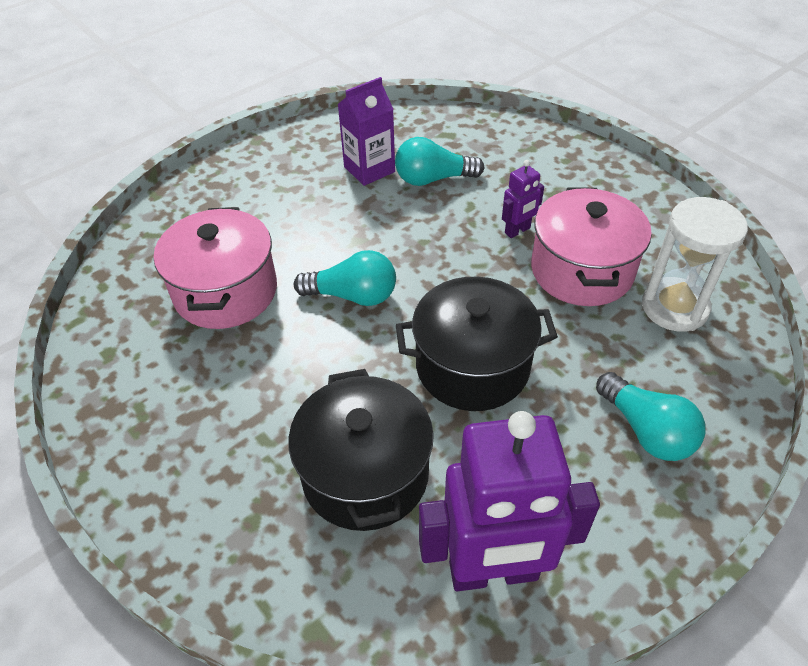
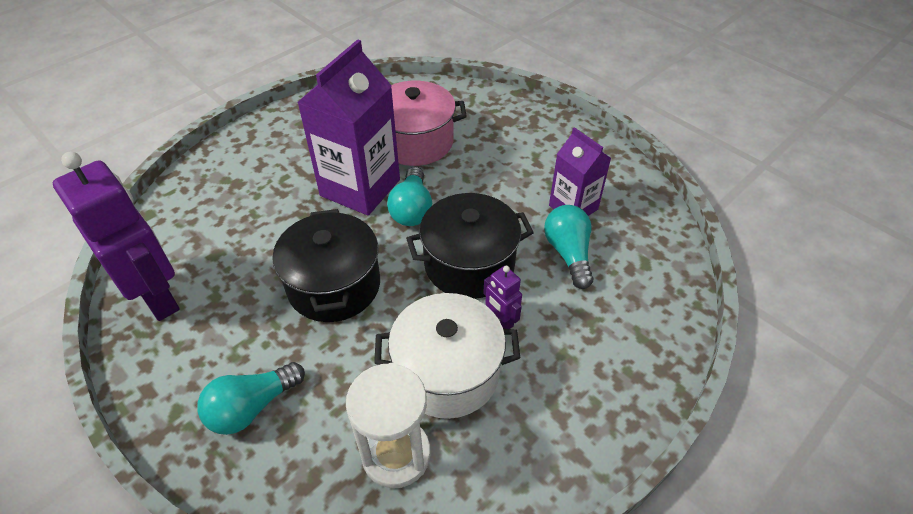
camera: 85 degrees right, 0 degrees up
(304, 347) = (360, 187): none -> purple carton
(365, 474) = (247, 228): black pot -> black pot (469, 264)
(493, 572) = (158, 297): purple robot -> purple robot turned 150 degrees clockwise
(582, 270) = (447, 372): pink pot -> white pot

